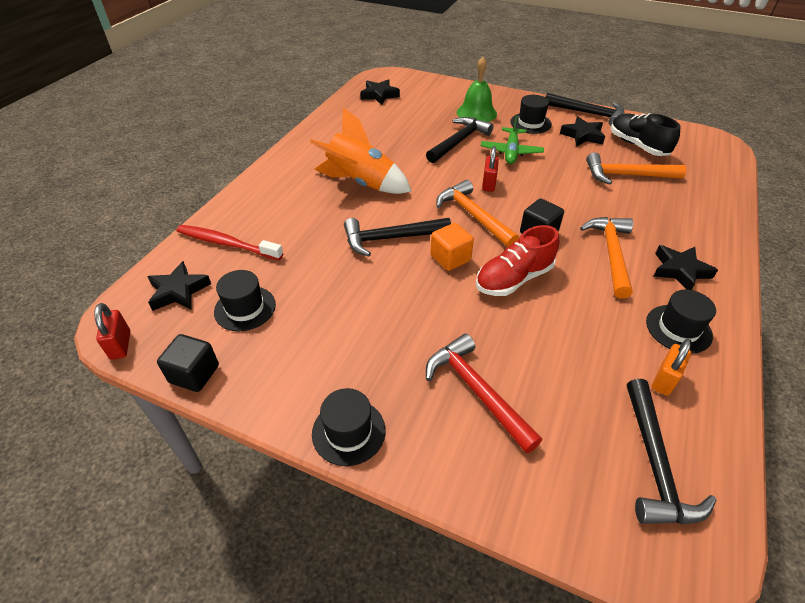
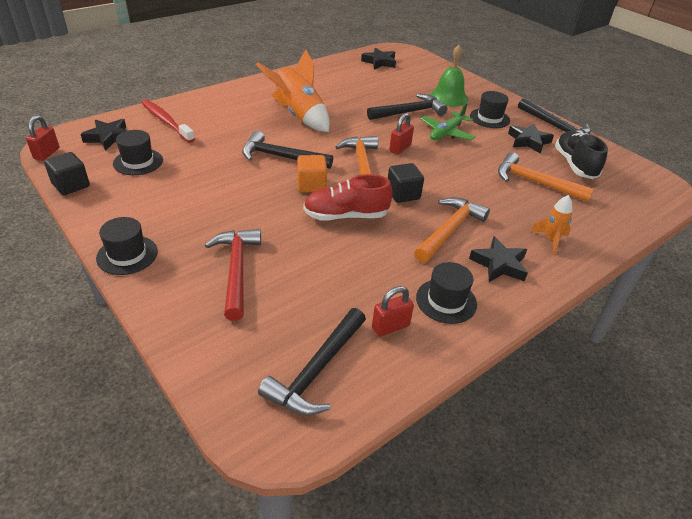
camera: 25 degrees right, 5 degrees down
(664, 380) = (390, 326): orange padlock -> red padlock
(691, 228) = (550, 240): none -> orange rocket

